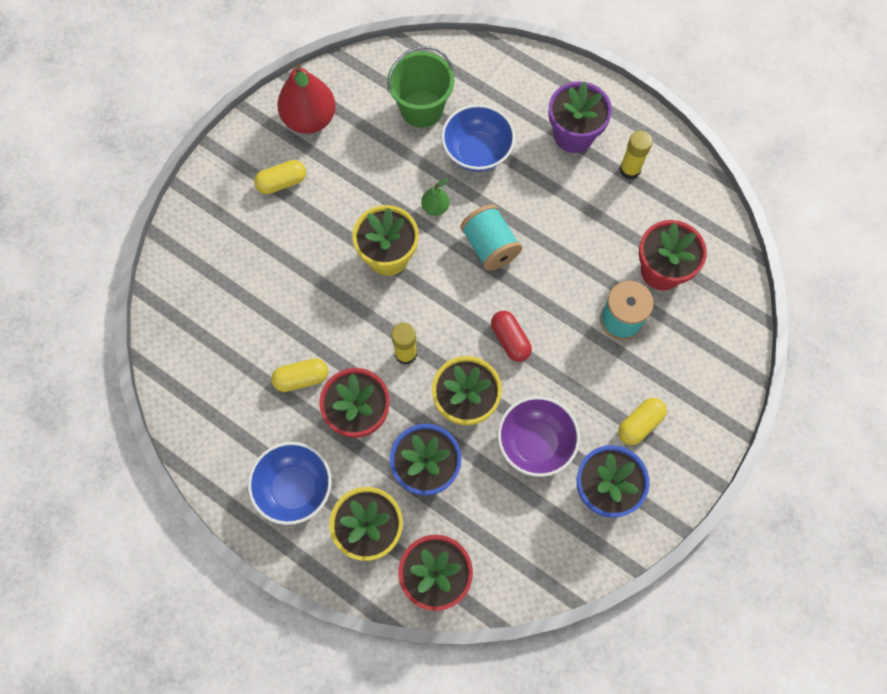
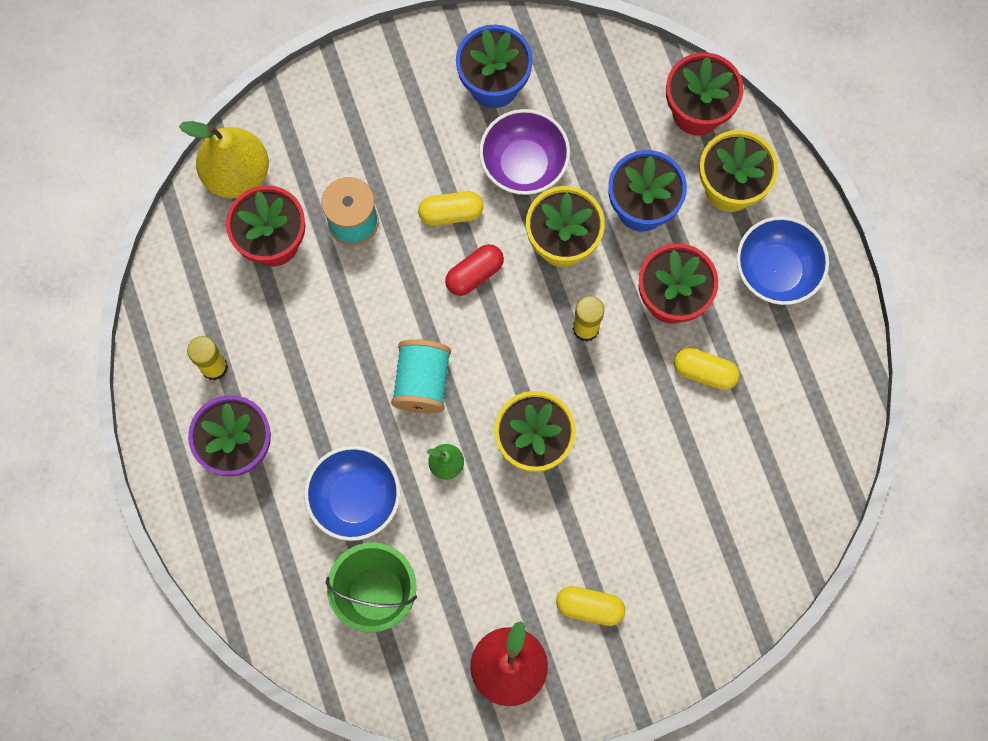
camera: 145 degrees left, 5 degrees up
(510, 340) = (474, 274): red capsule -> red capsule turned 45 degrees clockwise
(639, 424) = (415, 118): yellow capsule -> yellow capsule (451, 213)
(726, 299) = (237, 174): none -> yellow pear

